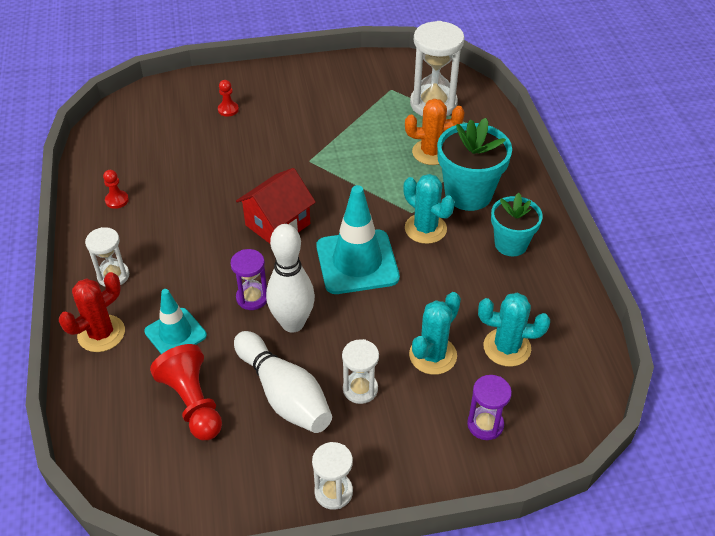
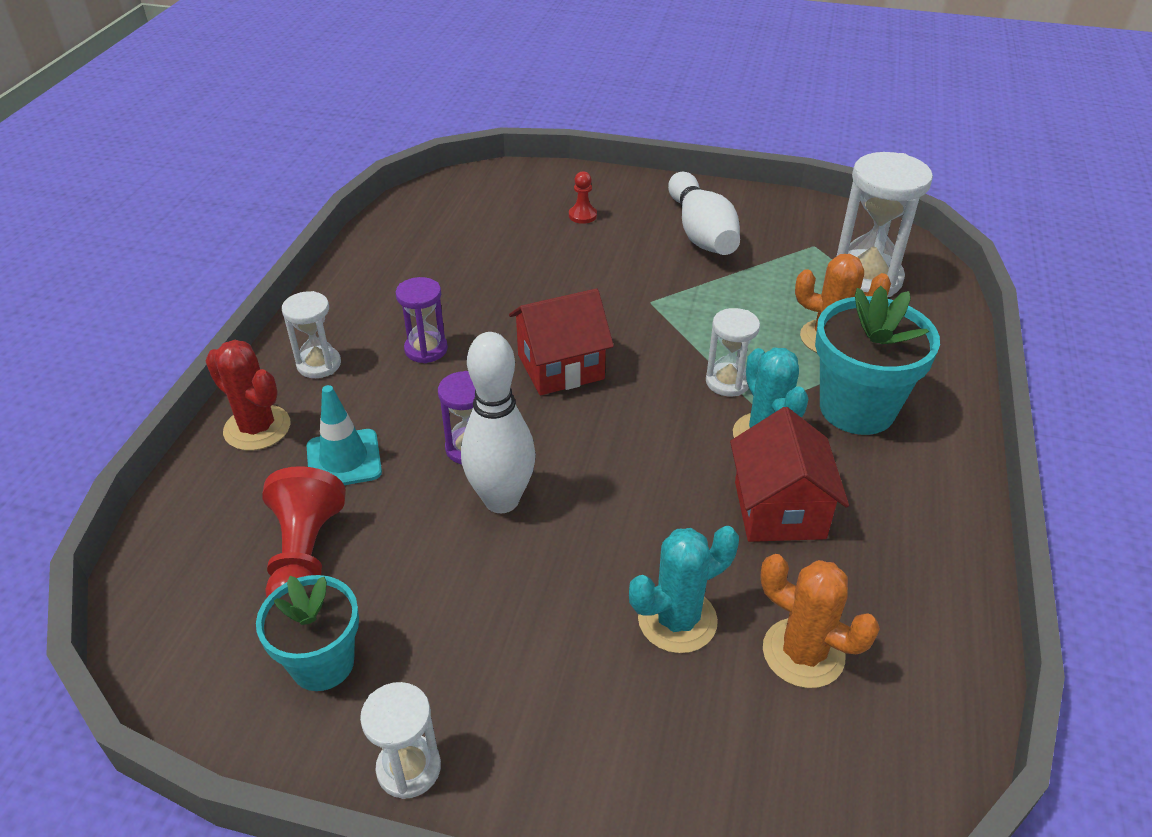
camera: 25 degrees right, 5 degrees down
(101, 333) = (257, 428): red cactus -> red cactus turned 60 degrees clockwise
(117, 200) = (383, 280): red pawn -> none
(284, 394) = (430, 593): white bowling pin -> white bowling pin (701, 232)
(357, 262) = (640, 449): turquoise traffic cone -> none
(360, 389) = (540, 628): white hourglass -> white hourglass (727, 382)
(455, 271) = (779, 510): none -> red house
(485, 424) = (702, 763): purple hourglass -> purple hourglass (426, 349)
(507, 347) = (803, 653): turquoise cactus -> orange cactus
(511, 244) = (889, 499): turquoise flower pot -> turquoise flower pot (322, 663)

